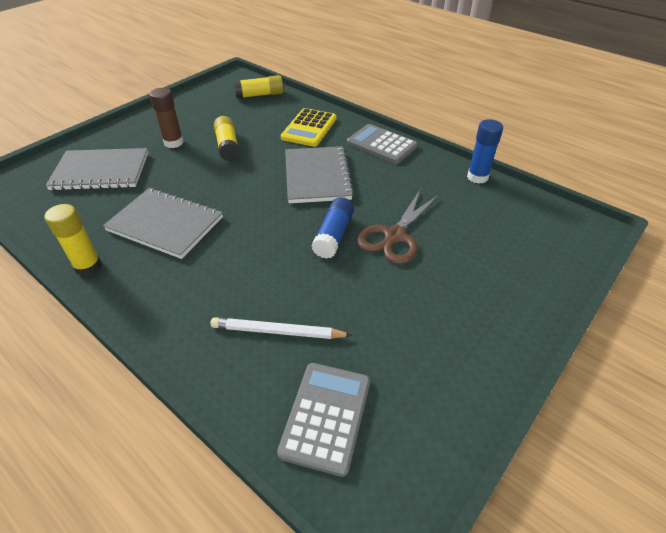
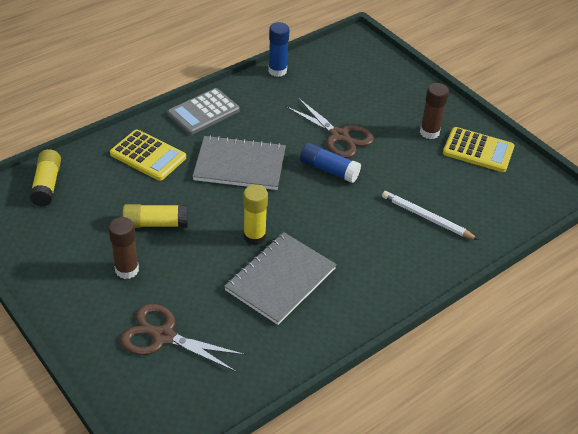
camera: 80 degrees left, 0 degrees up
(88, 267) = (328, 336): yellow glue stick -> yellow glue stick (254, 236)
(101, 171) = (163, 336): grey notebook -> brown scissors
(277, 331) = (426, 217): white pencil -> white pencil turned 105 degrees clockwise
(326, 416) = (497, 204): grey calculator -> none
(438, 382) = (478, 150): none -> yellow calculator
(447, 319) = (429, 132): none -> brown glue stick

